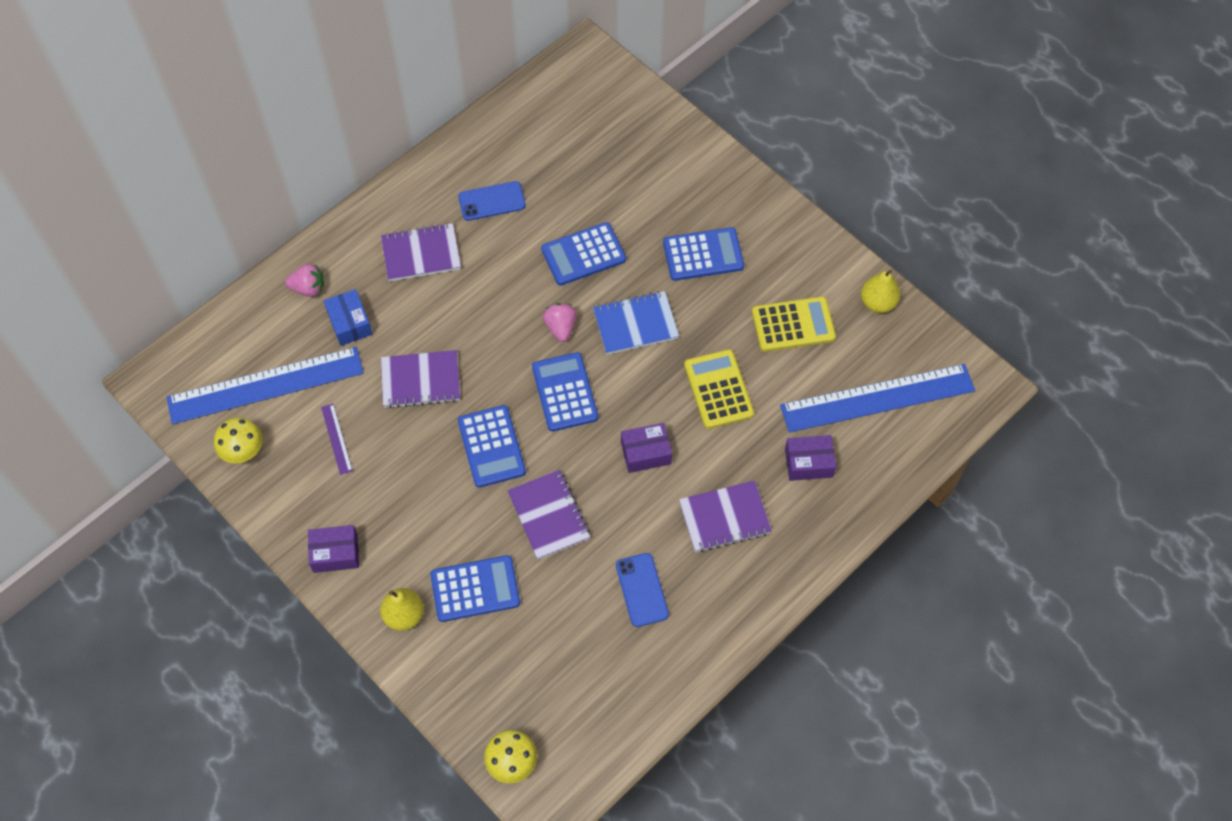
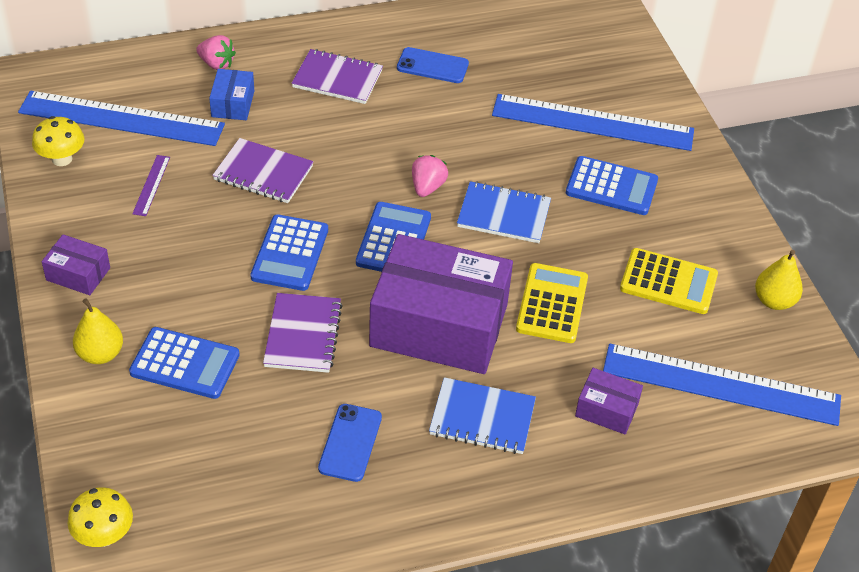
camera: 25 degrees right, 15 degrees down
(583, 254) = (491, 139): blue calculator -> none
(646, 453) = (439, 325): purple box -> purple box, size x2.32
(654, 197) = (592, 122): none -> blue ruler
(724, 518) = (482, 418): purple notebook -> blue notebook

